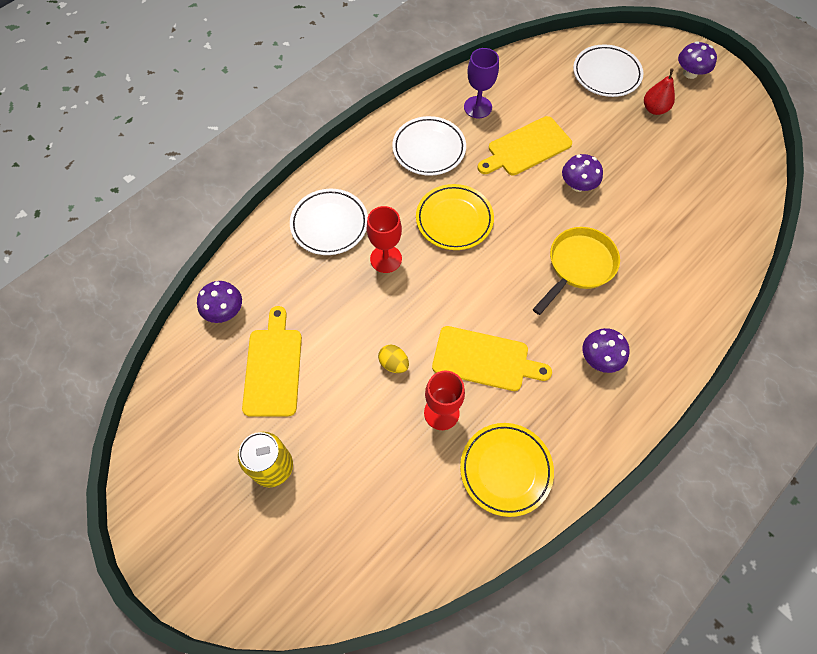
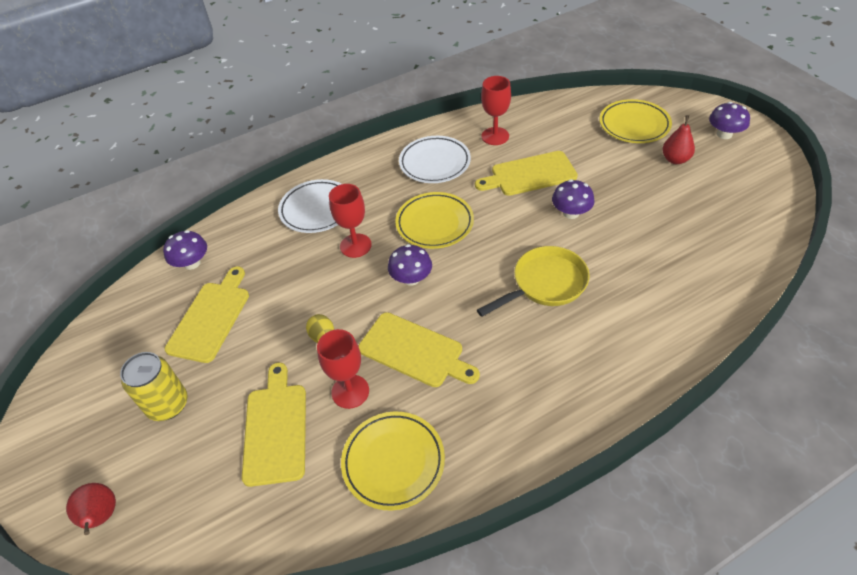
camera: 20 degrees right, 15 degrees down
(261, 589) = (102, 517): none -> red pear
(387, 465) = (276, 429): none -> yellow cutting board
(477, 107) = (495, 136): purple goblet -> red goblet
(600, 358) = (537, 374): purple mushroom -> purple mushroom (411, 278)
(606, 74) = (634, 125): white plate -> yellow plate

